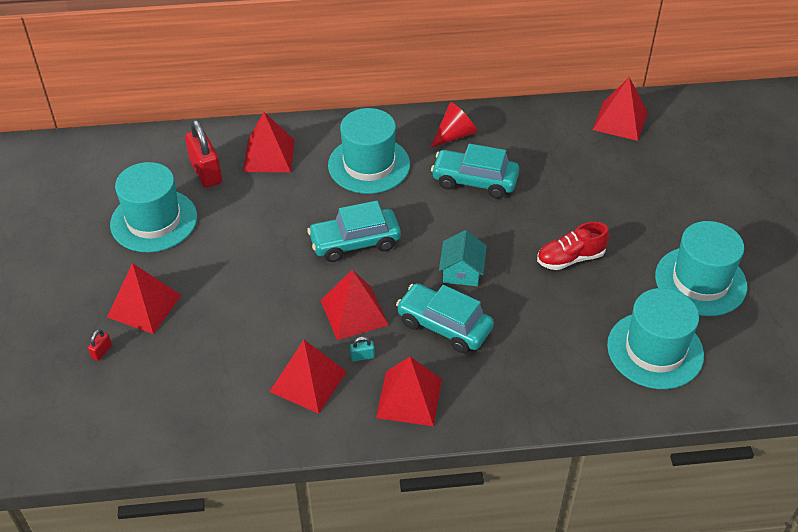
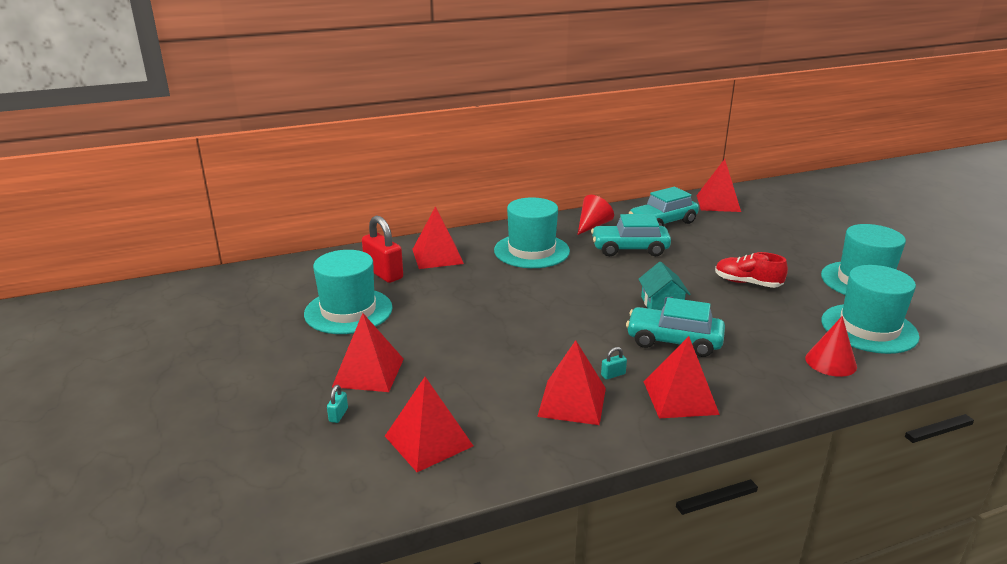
camera: 15 degrees left, 20 degrees down
(101, 351) = (338, 415): red padlock -> turquoise padlock
(354, 312) = (583, 345): red pyramid -> red pyramid (428, 441)
(355, 242) = (552, 299): turquoise car -> turquoise car (662, 223)
(570, 258) = (747, 283): red shoe -> red shoe turned 60 degrees clockwise
(583, 386) = (830, 362): none -> red cone

